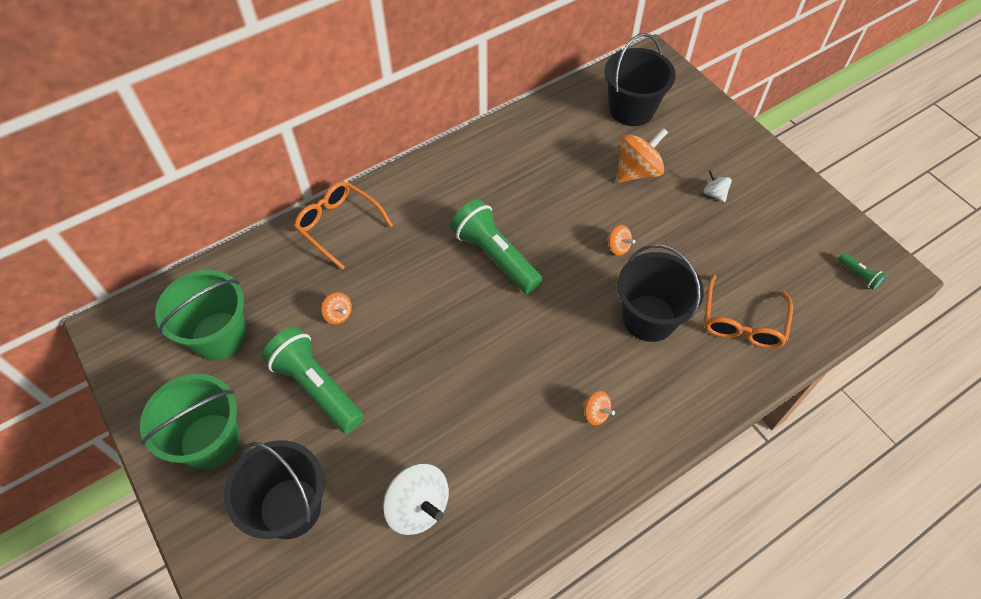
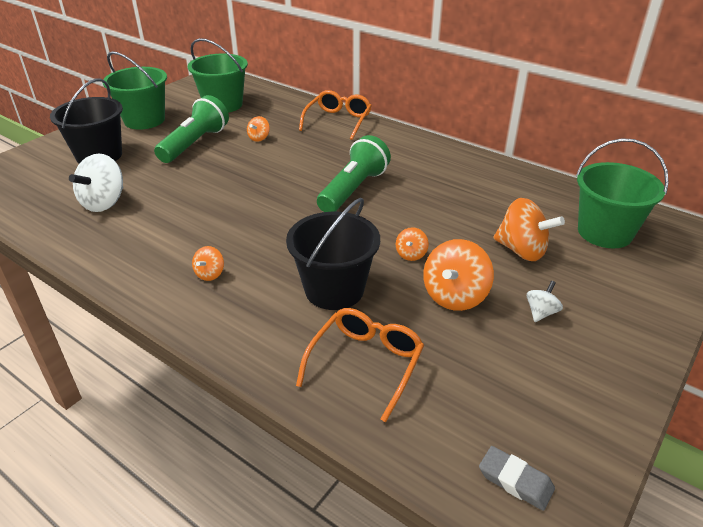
camera: 70 degrees right, 20 degrees down
(631, 109) = (604, 232): black bucket -> green bucket
(681, 238) = (455, 296): none -> orange spinning top
(742, 322) = (366, 363): orange glasses -> orange glasses turned 120 degrees clockwise
(858, 275) = (515, 481): green flashlight -> grey eraser

